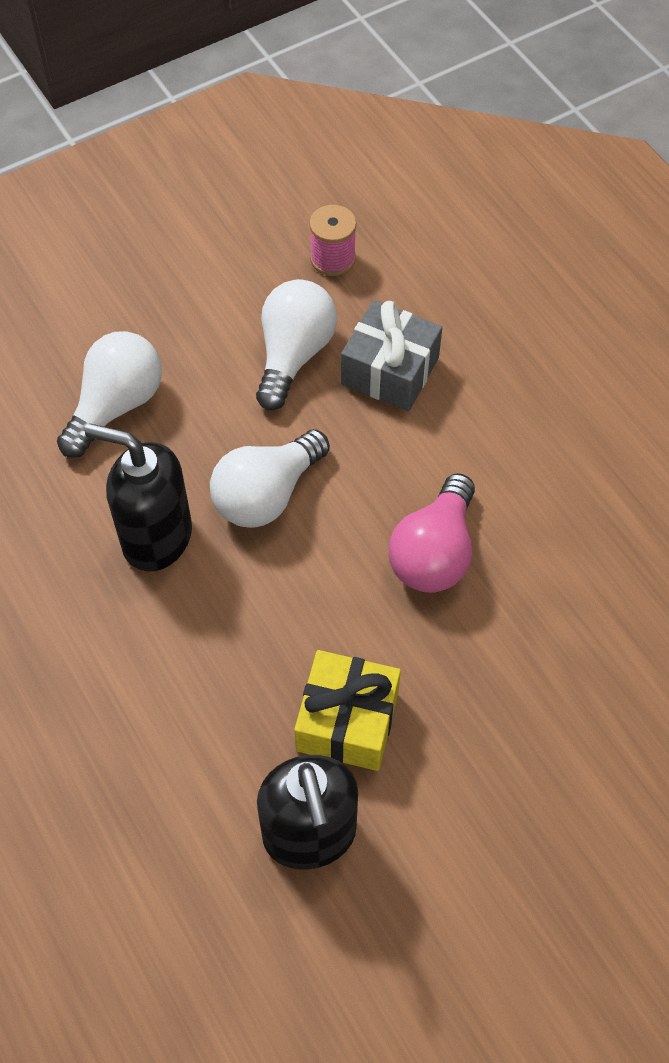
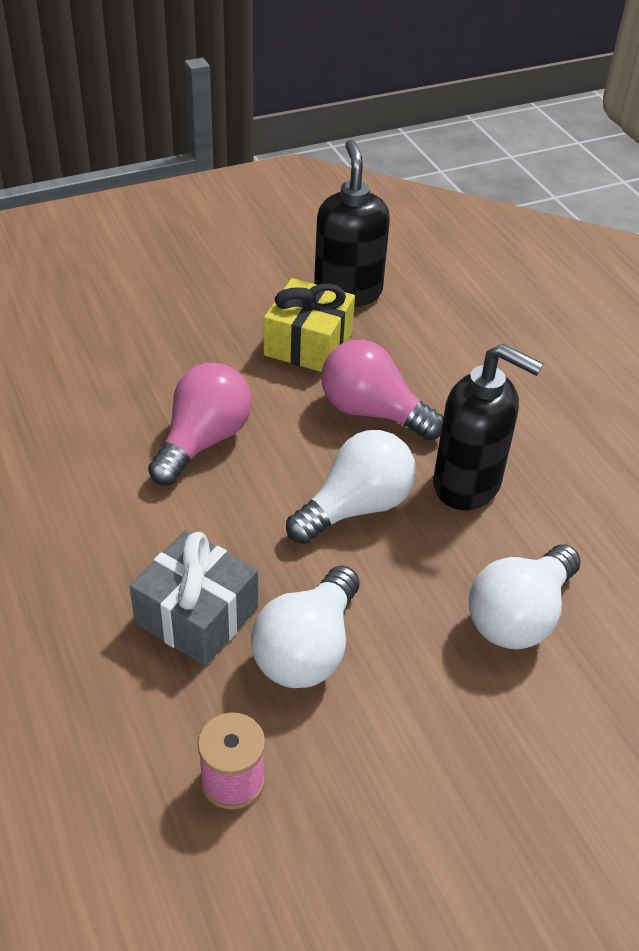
camera: 175 degrees left, 15 degrees down
(260, 621) = (372, 412): none -> pink light bulb

